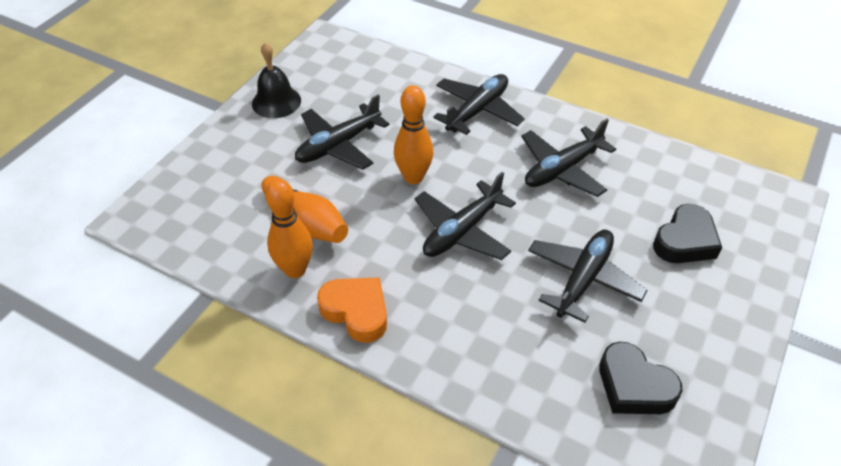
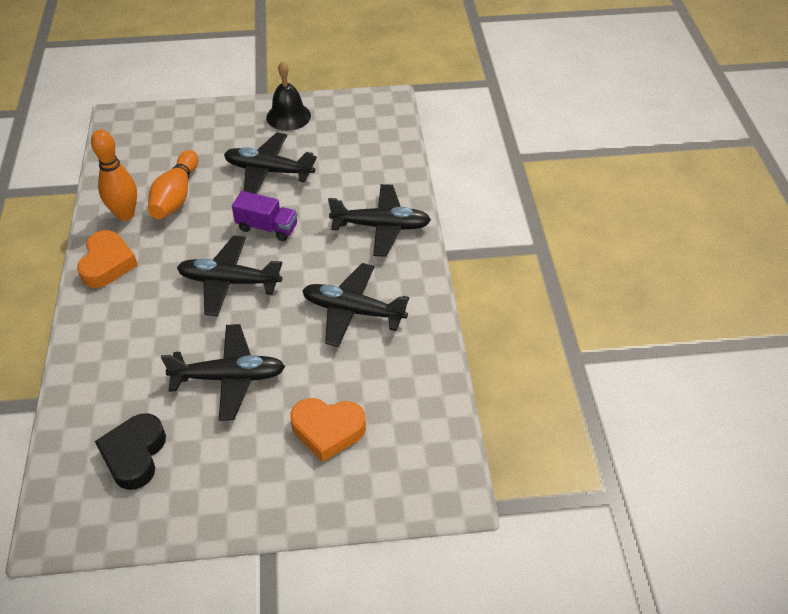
camera: 55 degrees right, 0 degrees up
(413, 177) = (267, 227): orange bowling pin -> purple truck
(685, 241) = (328, 430): black heart -> orange heart

